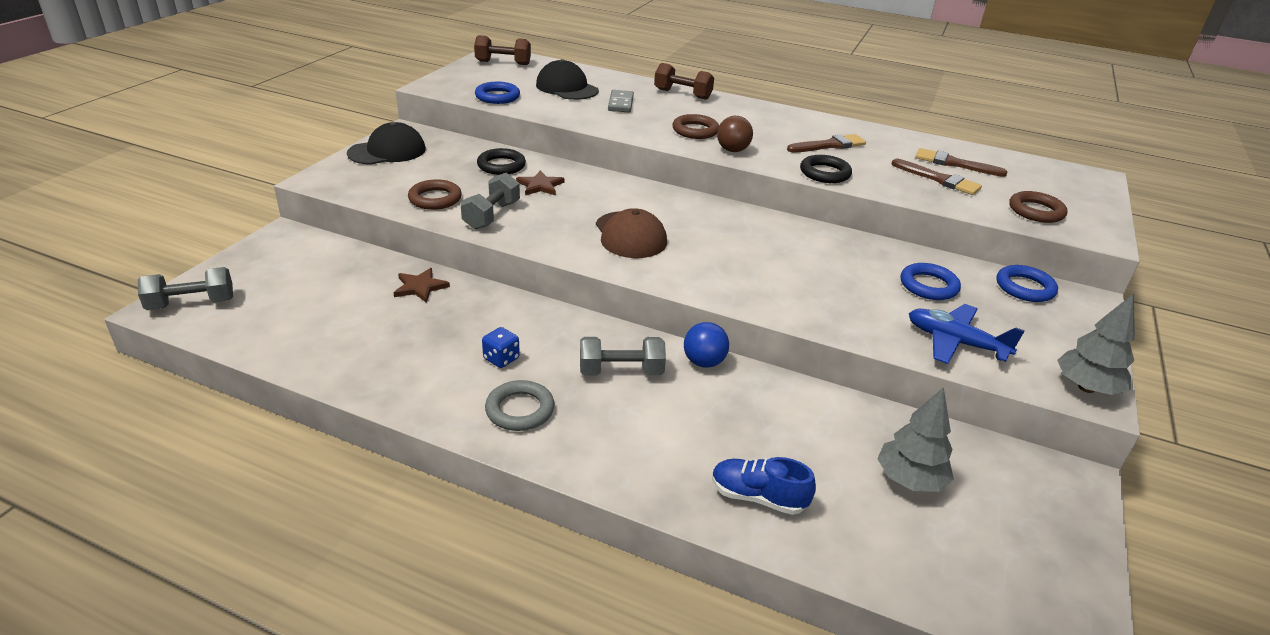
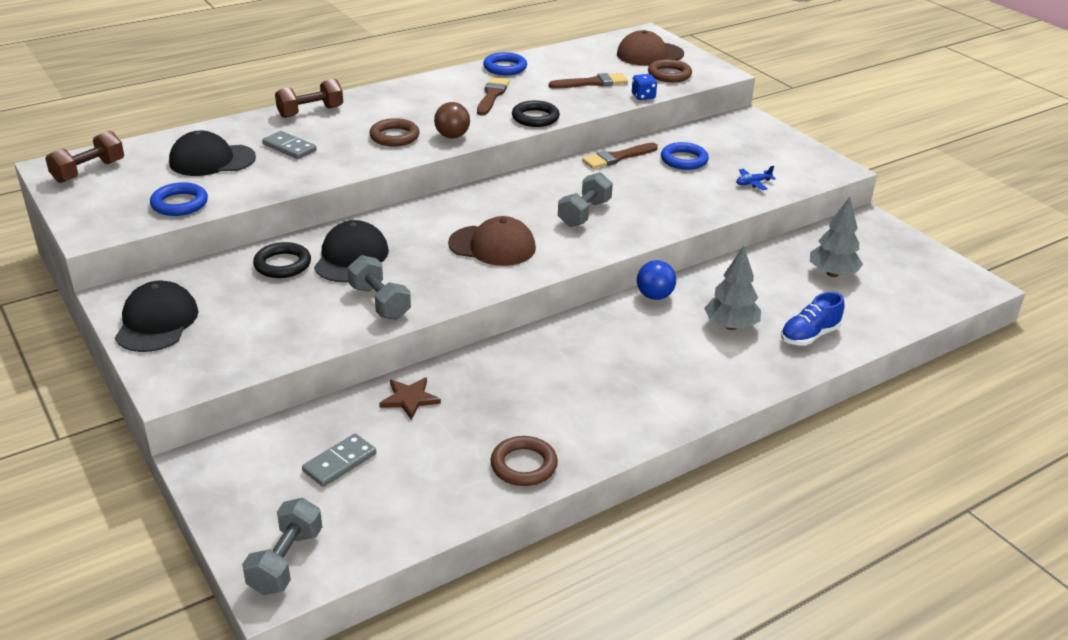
camera: 55 degrees left, 0 degrees up
(318, 285) = (339, 462): none -> grey domino
(435, 199) = (308, 324): brown ring -> brown ring (523, 465)
(501, 359) = (566, 389): blue dice -> blue dice (643, 96)
(520, 410) = (641, 402): grey ring -> none
(540, 186) = (351, 258): brown star -> black cap
(621, 371) = (634, 337): grey dumbbell -> grey dumbbell (584, 213)
(954, 163) = (576, 66): brown brush -> brown brush (617, 157)
(955, 342) = (753, 183): blue plane -> blue plane, size x0.52
(1025, 288) = (717, 130): blue ring -> blue ring (505, 68)
(1055, 190) = (649, 54): none -> brown cap
(1086, 388) = (828, 166): grey tree -> grey tree (730, 326)

